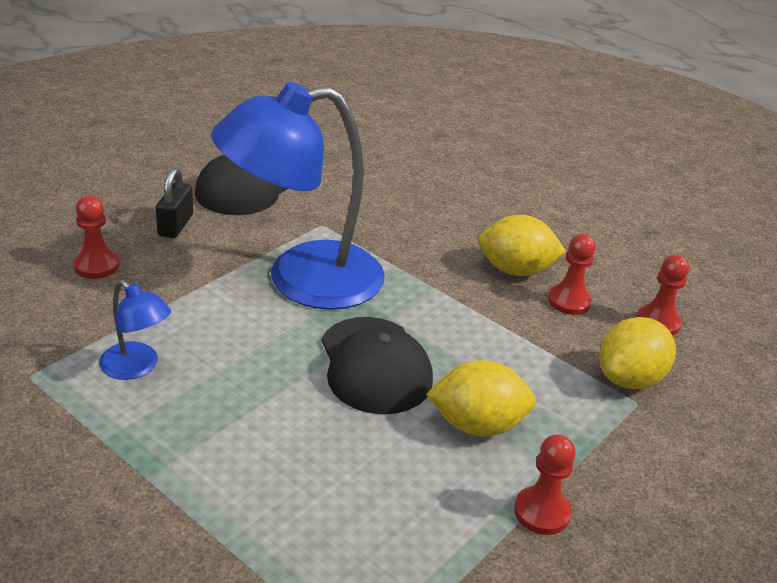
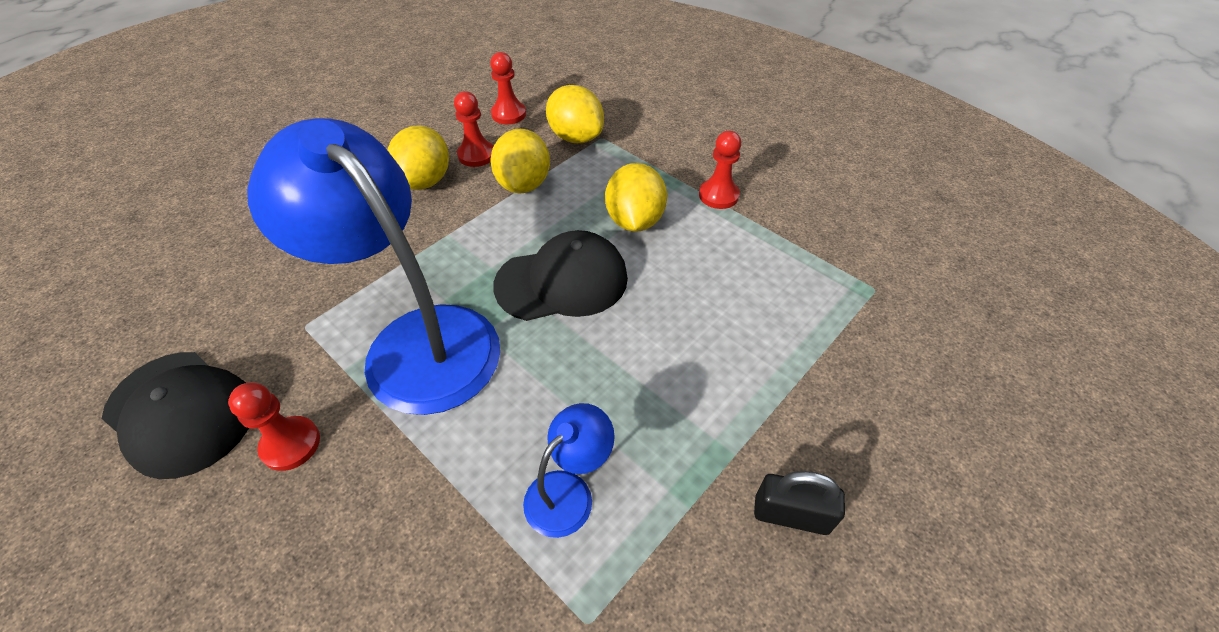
camera: 85 degrees left, 15 degrees up
(97, 266) = (341, 588): red pawn -> red pawn (291, 444)
(175, 225) = (257, 492): black padlock -> black padlock (791, 514)
(302, 280) = (415, 341): blue lamp -> blue lamp turned 150 degrees clockwise
(525, 337) = (523, 184): none -> yellow lemon

